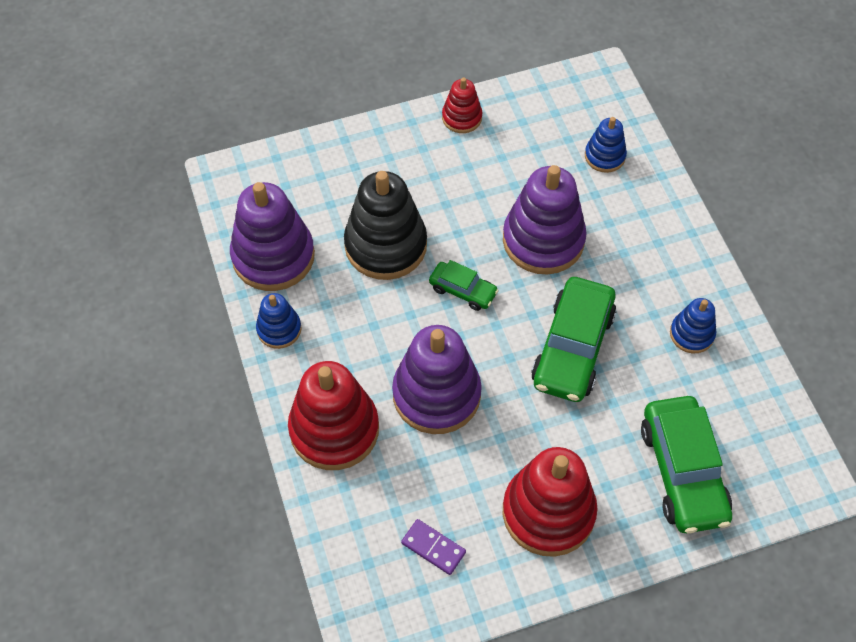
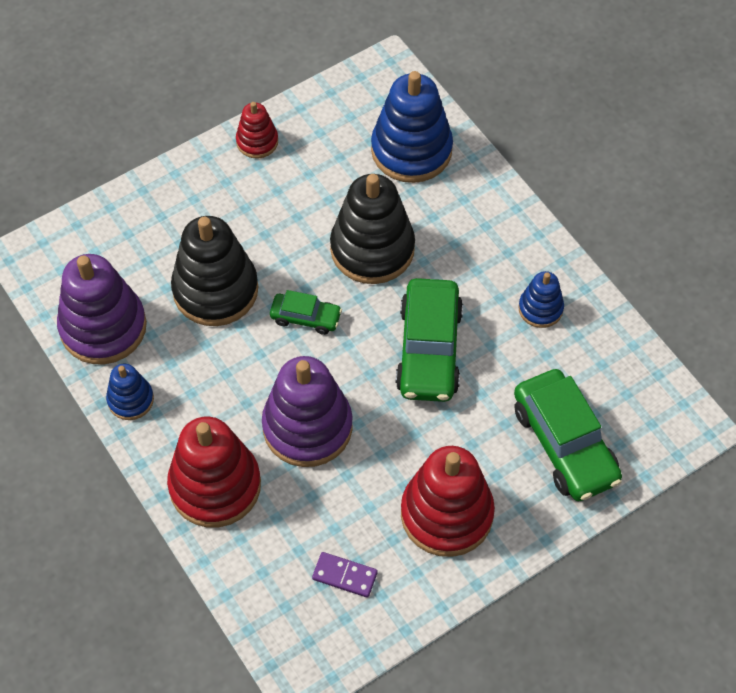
camera: 15 degrees left, 0 degrees up
(543, 240) = (372, 249): purple stacking toy -> black stacking toy
(605, 156) = (411, 150): blue stacking toy -> blue stacking toy, size x1.92

